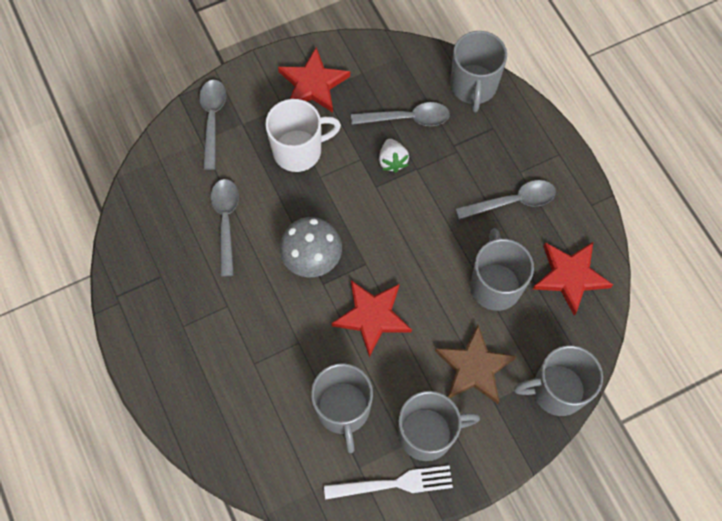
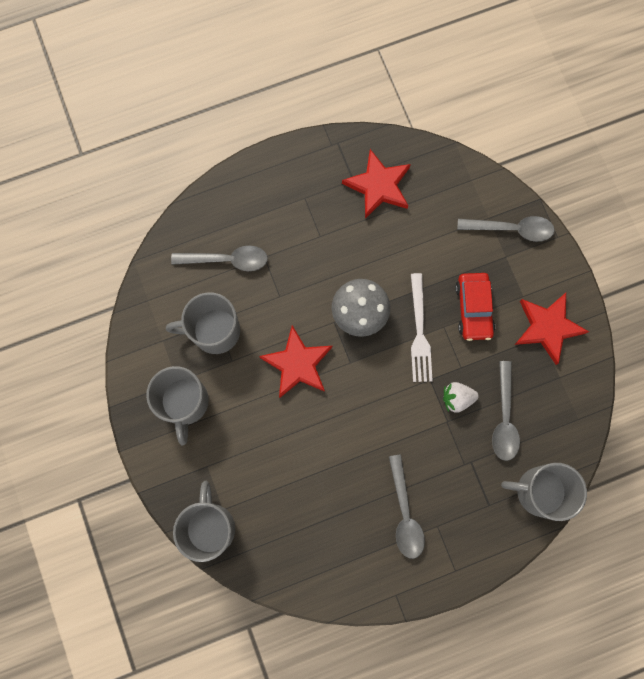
camera: 95 degrees right, 10 degrees up
(226, 222) = (402, 238): grey spoon -> grey spoon (227, 260)
(299, 150) = (473, 309): white mug -> red car
(394, 483) = (145, 369): white fork -> white fork (419, 333)
(474, 367) = (240, 452): brown star -> none
(495, 284) = (319, 483): grey mug -> none
(570, 276) = (320, 559): red star -> red star (378, 186)

